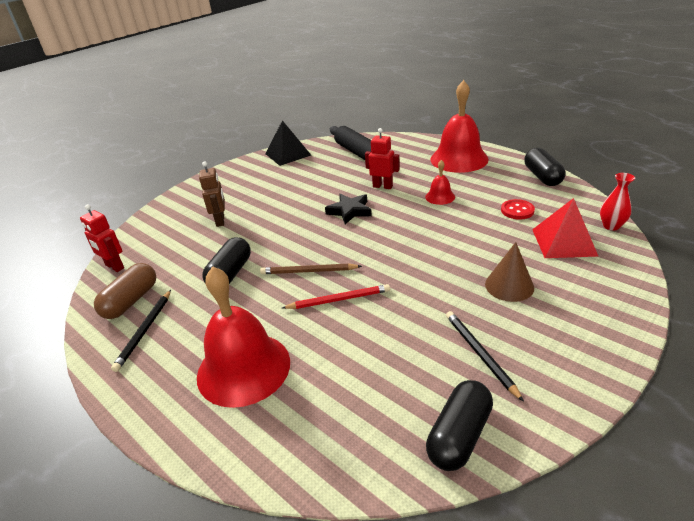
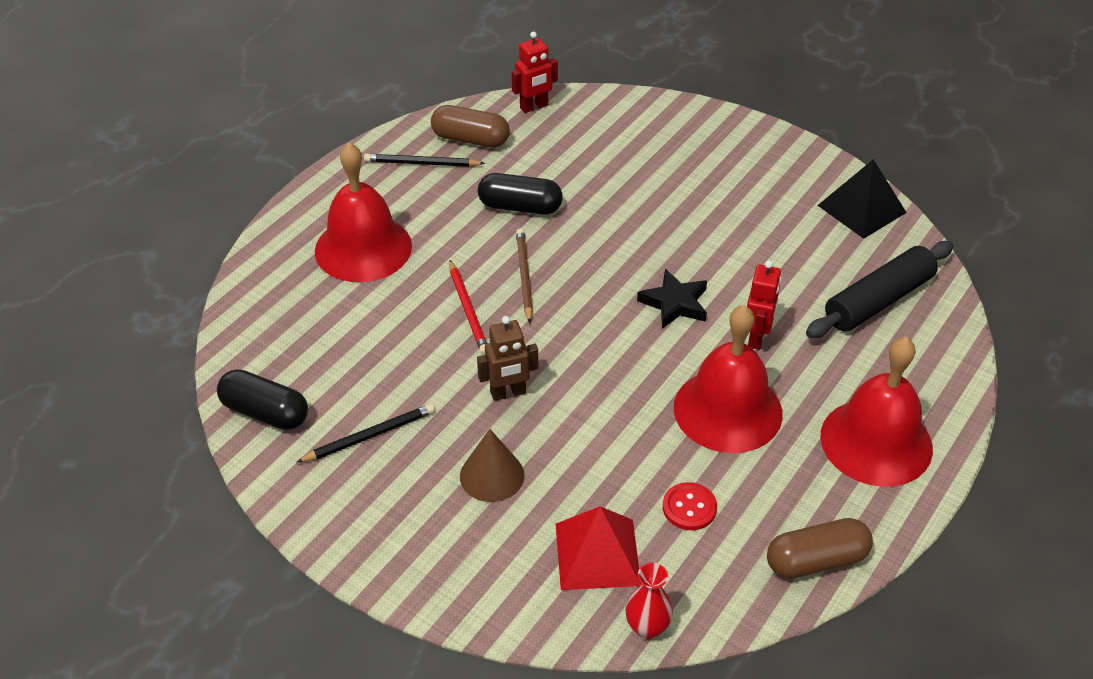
camera: 80 degrees right, 10 degrees up
(114, 267) = (534, 107): red robot -> red robot turned 150 degrees counterclockwise
(220, 221) = (640, 173): brown robot -> brown robot (508, 393)
(440, 197) = (728, 410): red bell -> red bell, size x2.16
(542, 177) = (816, 560): black capsule -> brown capsule

